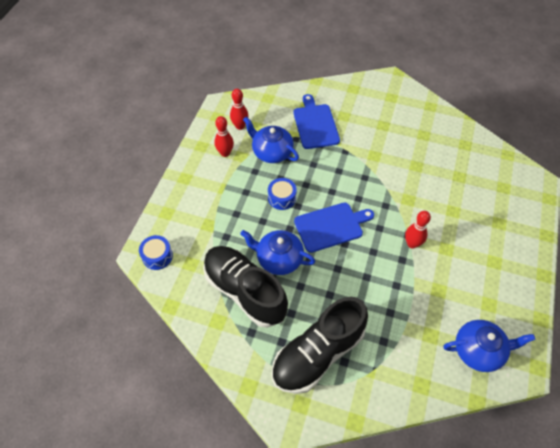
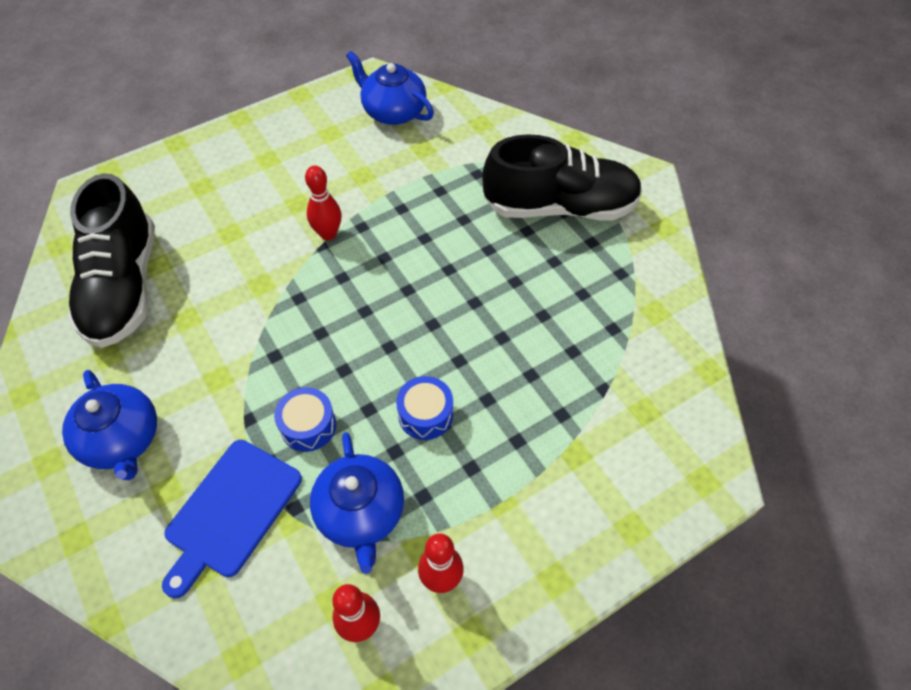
camera: 140 degrees left, 0 degrees up
(157, 256) = (691, 459): blue drum -> blue drum (308, 426)
(245, 291) = (593, 322): black shoe -> black shoe (123, 286)
(278, 259) = (512, 331): blue teapot -> blue teapot (122, 440)
(331, 226) = (400, 323): blue cutting board -> none

